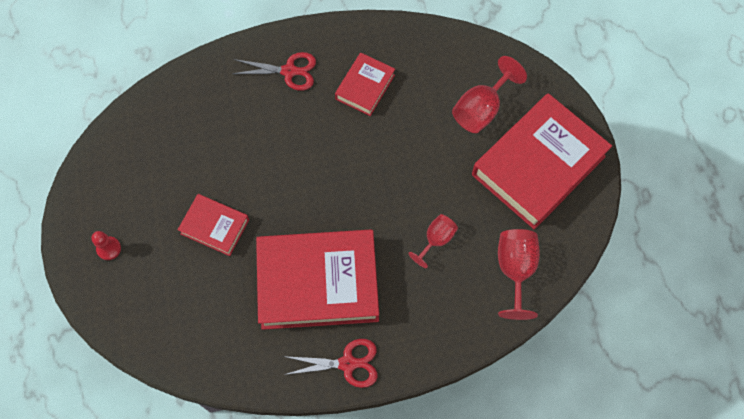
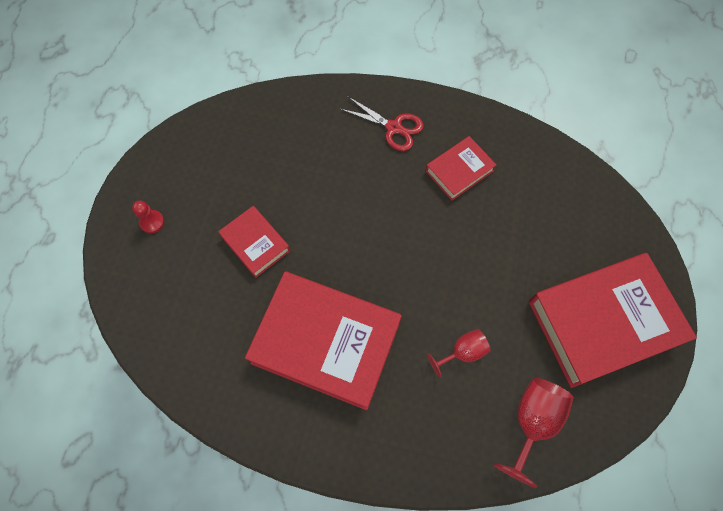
camera: 25 degrees right, 0 degrees up
(347, 363) = (316, 439): red scissors -> none
(481, 109) = (566, 240): red goblet -> none

